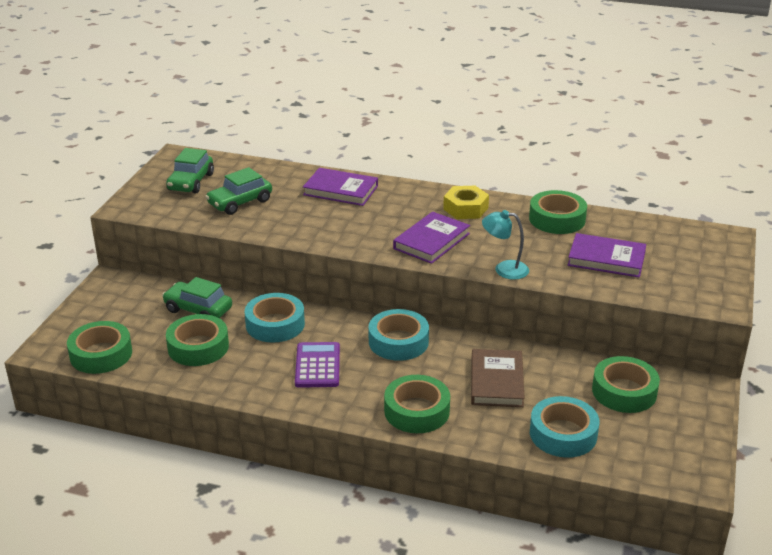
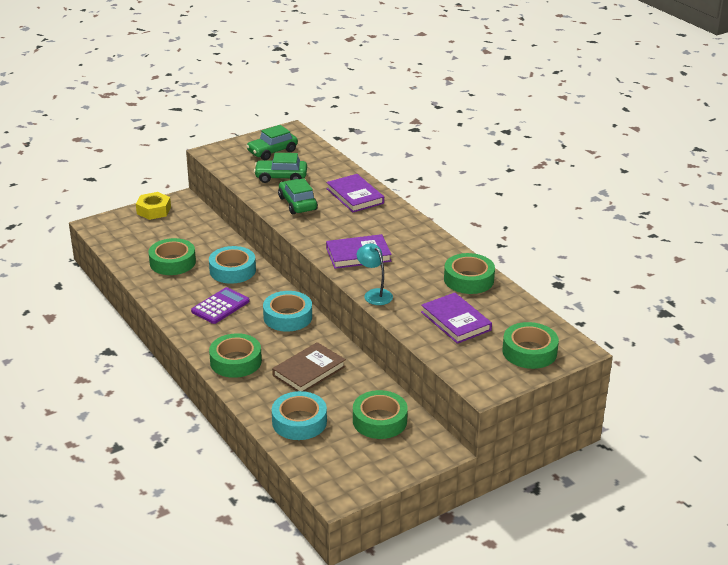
camera: 40 degrees right, 0 degrees up
(101, 354) = (118, 241): green tape -> green tape (529, 352)
(198, 310) = (203, 240): green car -> green car (297, 203)
(465, 208) = (417, 244): yellow nut -> yellow nut (154, 210)

